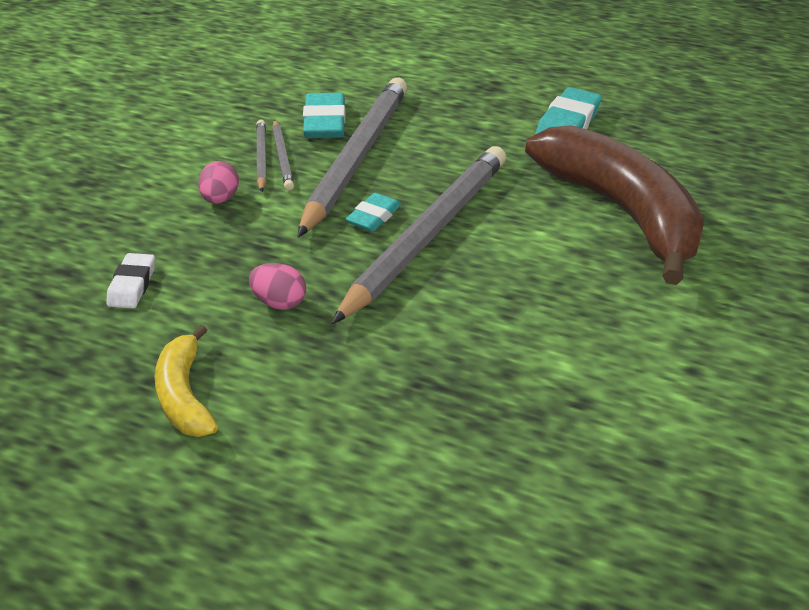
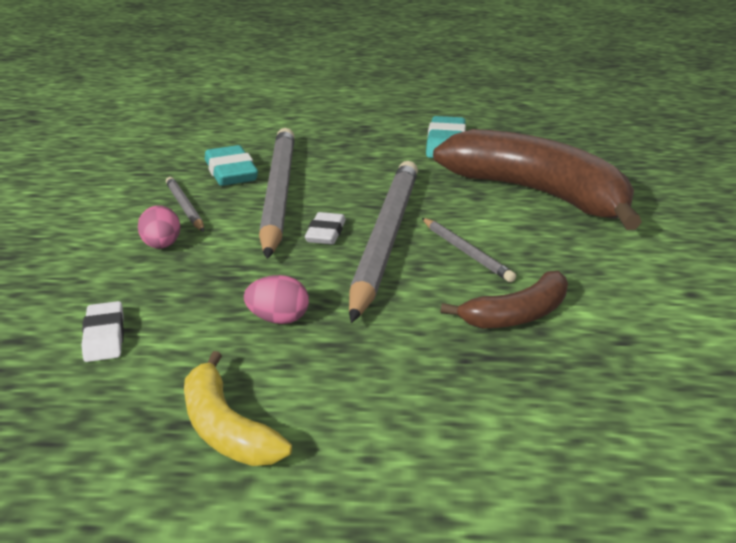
camera: 20 degrees left, 10 degrees down
(282, 157) = (206, 203): grey pencil -> grey pencil (466, 252)
(373, 217) = (325, 233): turquoise eraser -> white eraser
(496, 351) = (517, 315): none -> brown banana

